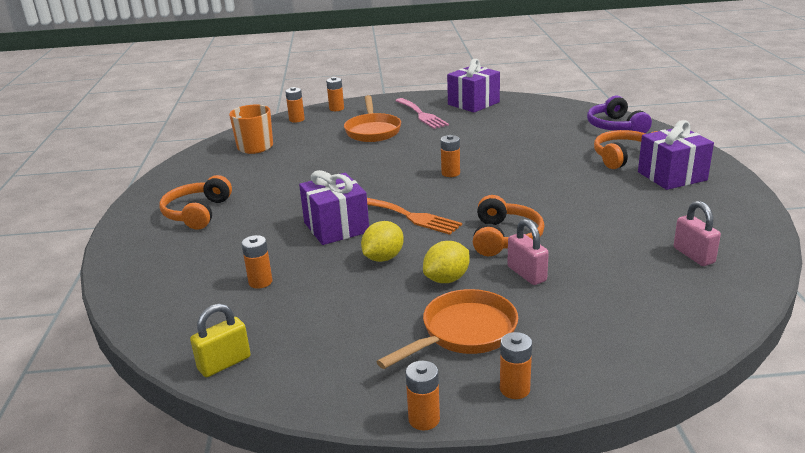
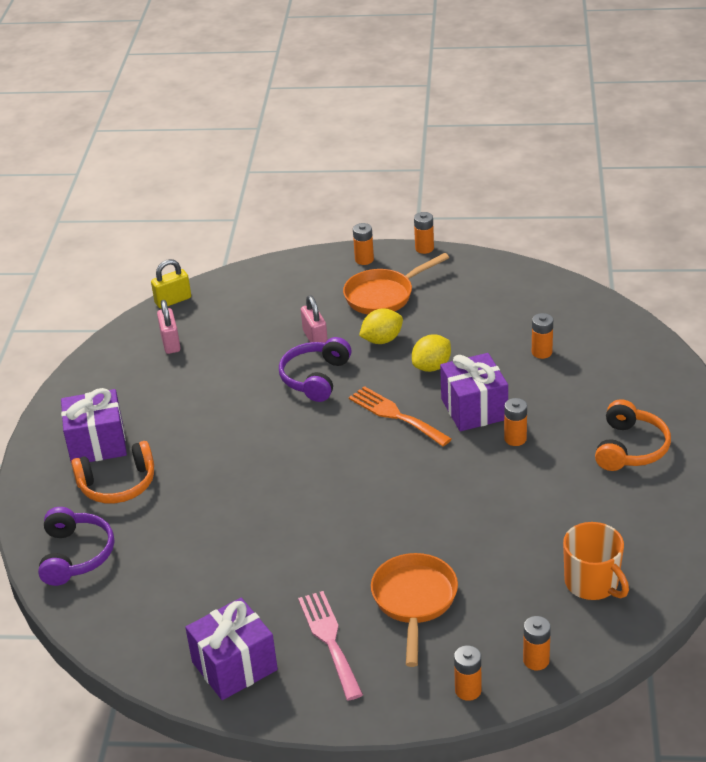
camera: 170 degrees left, 10 degrees up
(224, 363) = (556, 289): yellow padlock -> yellow padlock (173, 300)
(450, 173) = (333, 482): orange battery -> orange battery (515, 439)
(504, 238) = (315, 378): orange headphones -> purple headphones

